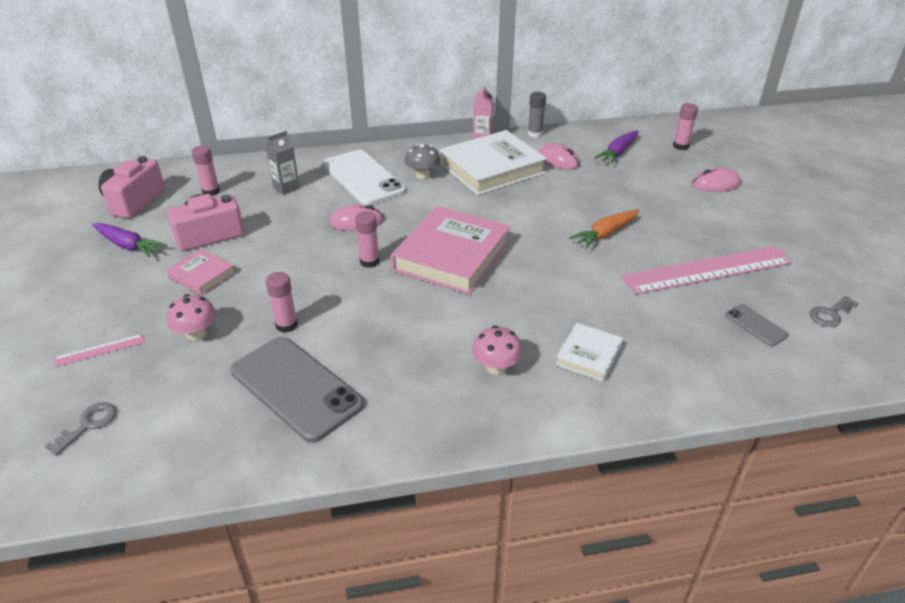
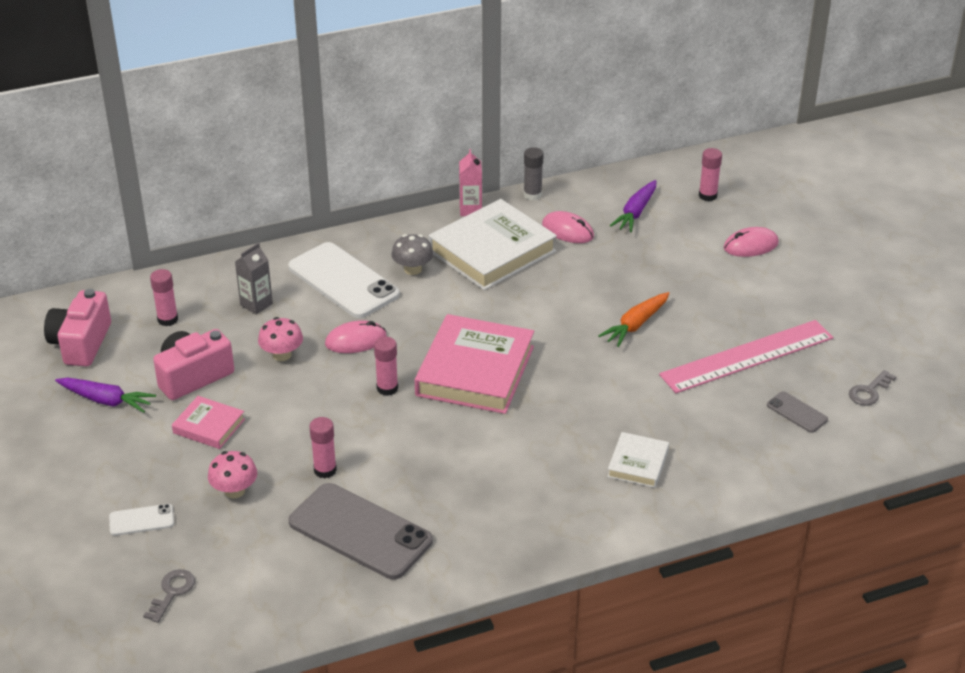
camera: 10 degrees left, 0 degrees up
(99, 350) = (141, 520): pink ruler -> white phone
(496, 367) = (550, 487): pink mushroom -> pink mushroom (282, 355)

